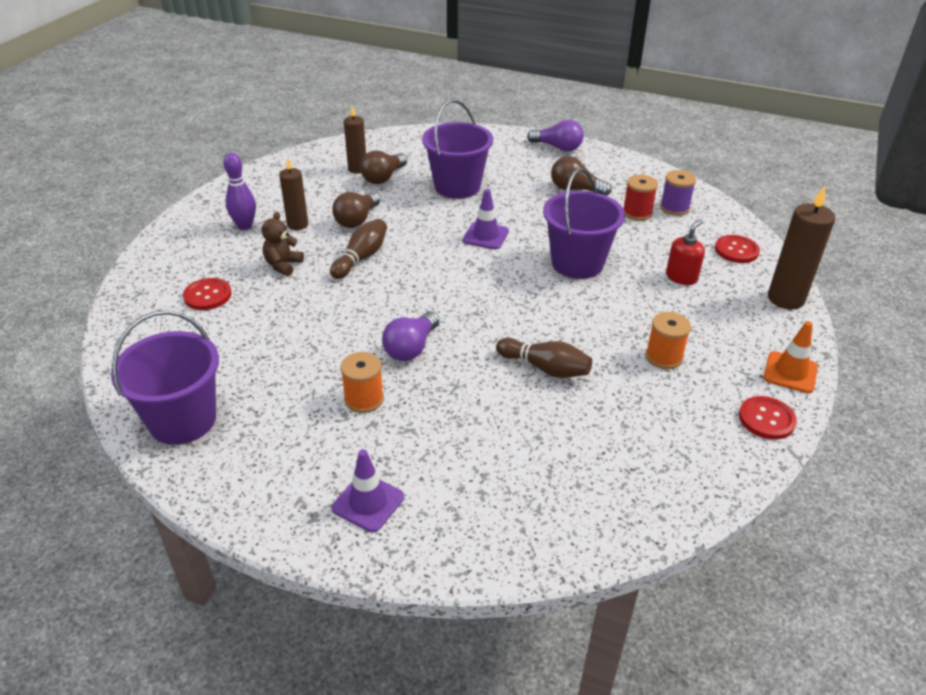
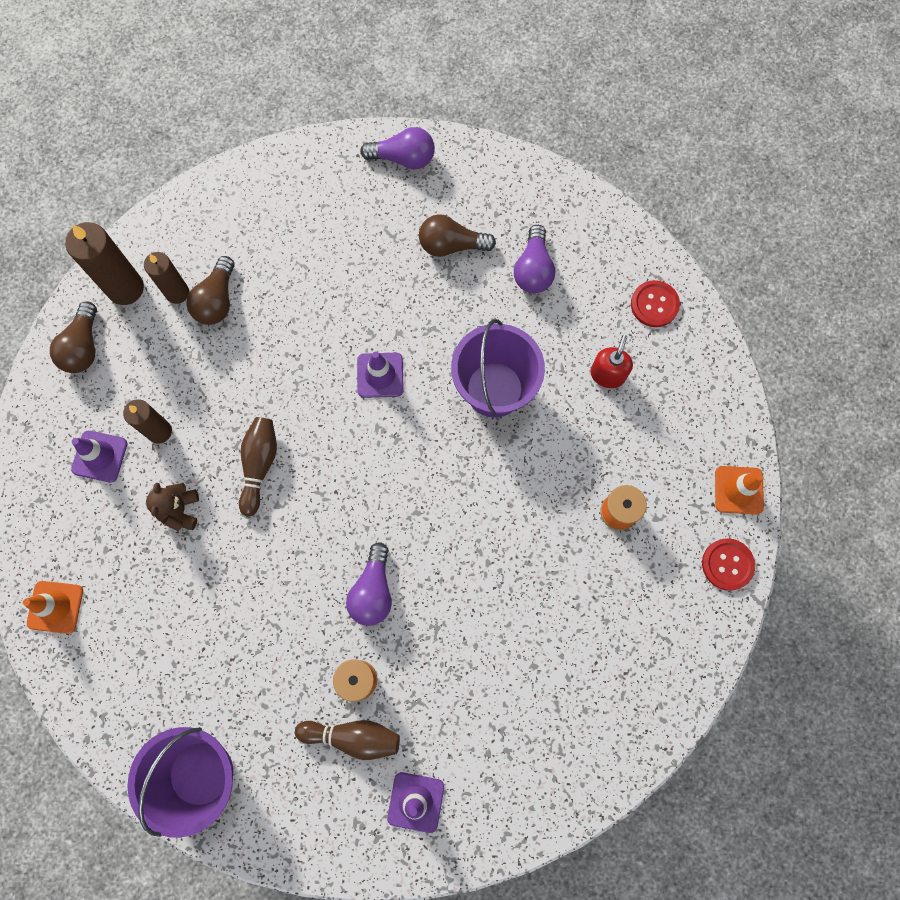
camera: 20 degrees left, 35 degrees up
(148, 290) = (55, 607): none -> orange traffic cone
(207, 295) = (125, 591): red button -> none
(245, 226) = (100, 456): purple bowling pin -> purple traffic cone
(357, 220) = (223, 397): brown light bulb -> brown light bulb (83, 347)
(457, 186) = (312, 288): purple bucket -> none
(545, 368) = (512, 571): brown bowling pin -> brown bowling pin (352, 737)
(637, 213) = (533, 269): red spool -> purple light bulb
(674, 208) = (572, 244): purple spool -> none
(785, 299) = (717, 374): brown candle -> brown candle (125, 288)

